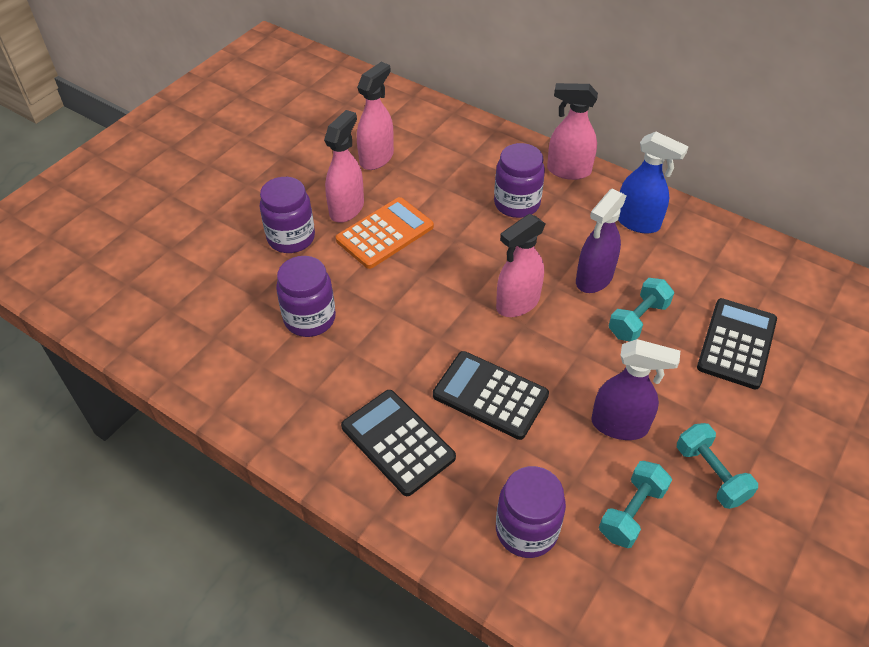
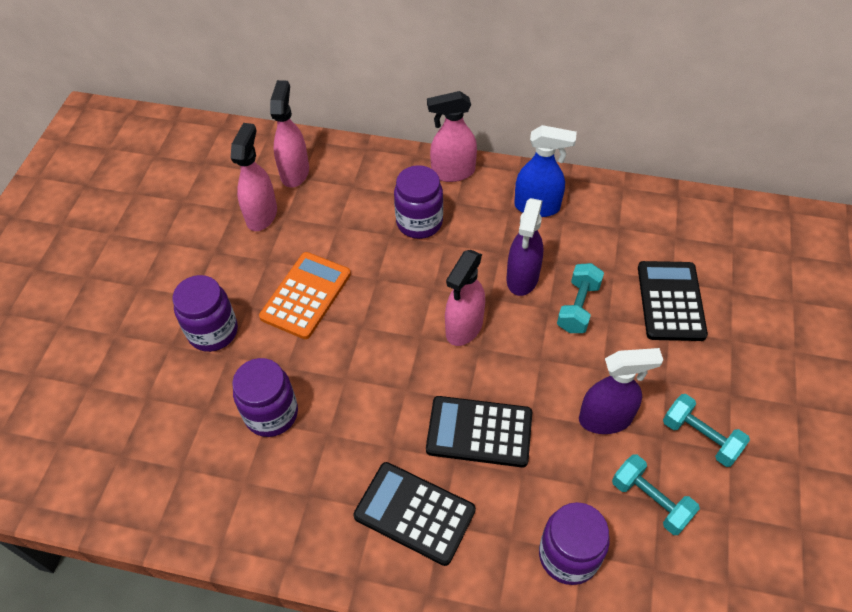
camera: 20 degrees left, 5 degrees up
(347, 208) = (256, 280): pink spray bottle -> pink spray bottle (295, 172)
(631, 512) = (650, 501): turquoise dumbbell -> turquoise dumbbell turned 60 degrees counterclockwise

